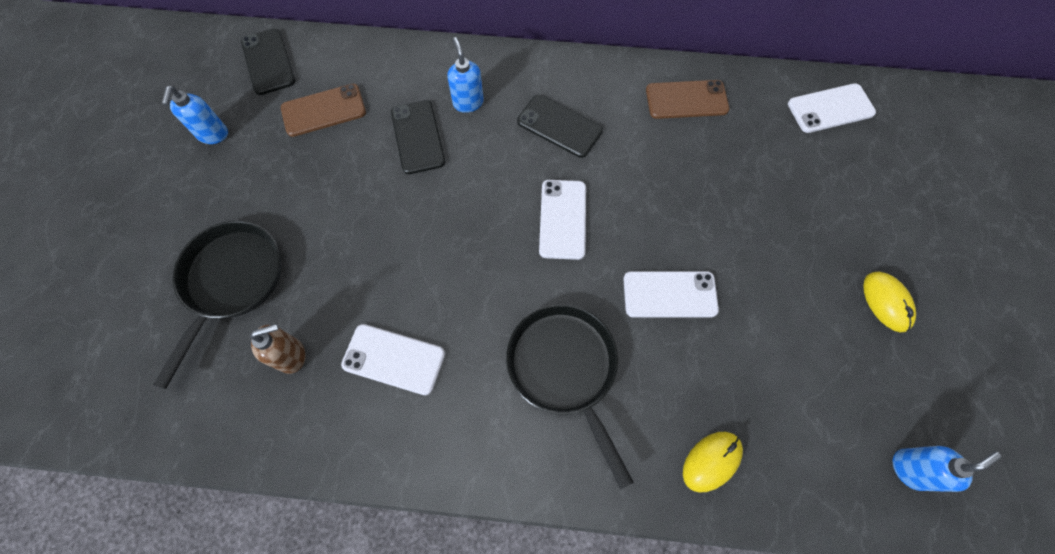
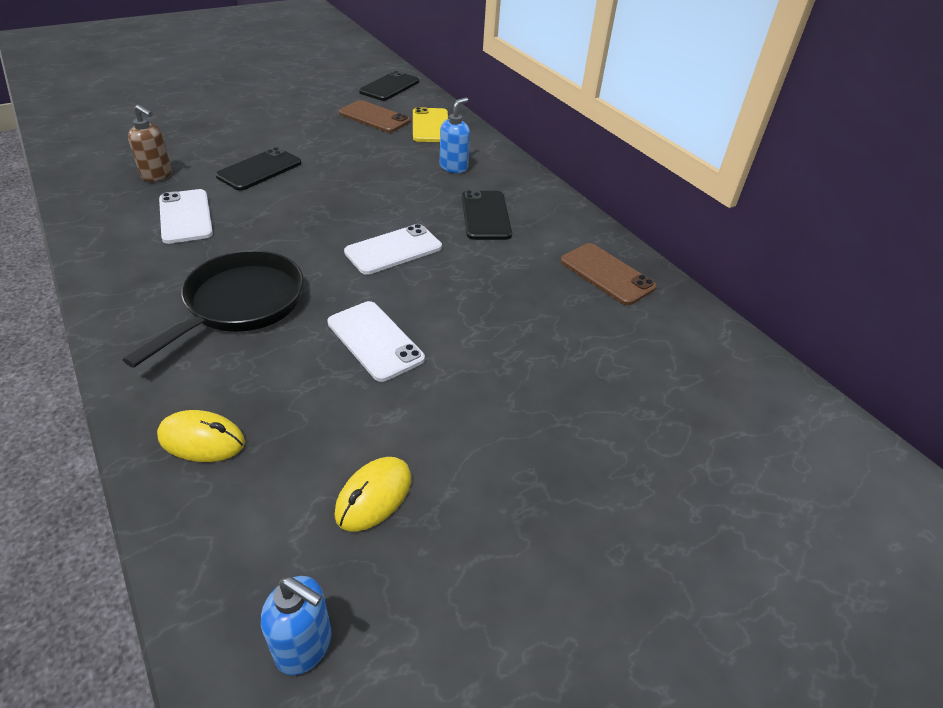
camera: 50 degrees right, 25 degrees down
(213, 135) = (310, 90): blue soap dispenser -> none
(231, 281) = (200, 134): black pan -> none
(379, 75) = (430, 126): none -> yellow phone
(418, 137) = (395, 158): black phone -> black phone (259, 170)
(830, 108) = (737, 379): white phone -> none
(886, 302) = (531, 528): yellow mouse -> yellow mouse (374, 496)

